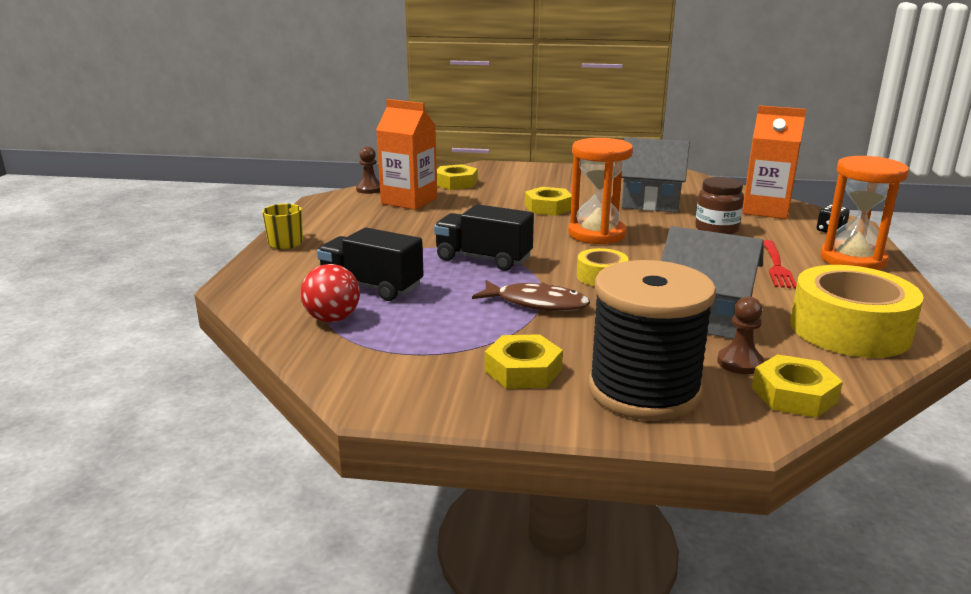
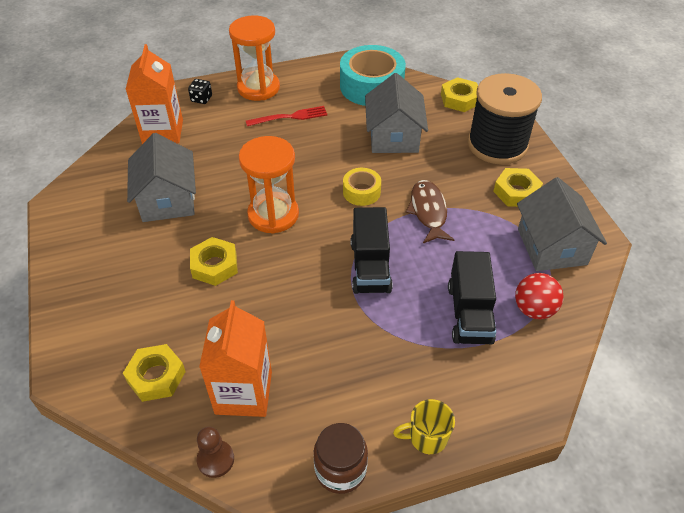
camera: 115 degrees left, 25 degrees up
(401, 361) = (551, 246): none -> grey house
(716, 229) = (225, 152): brown jar -> brown jar (340, 470)
(740, 363) = (441, 118): brown pawn -> none
(849, 330) = (371, 86): yellow tape -> turquoise tape

